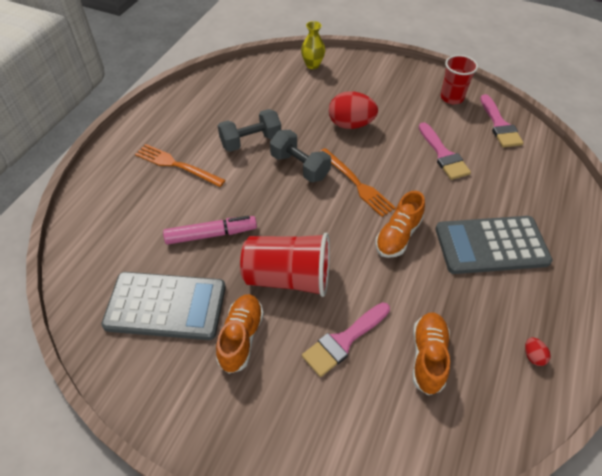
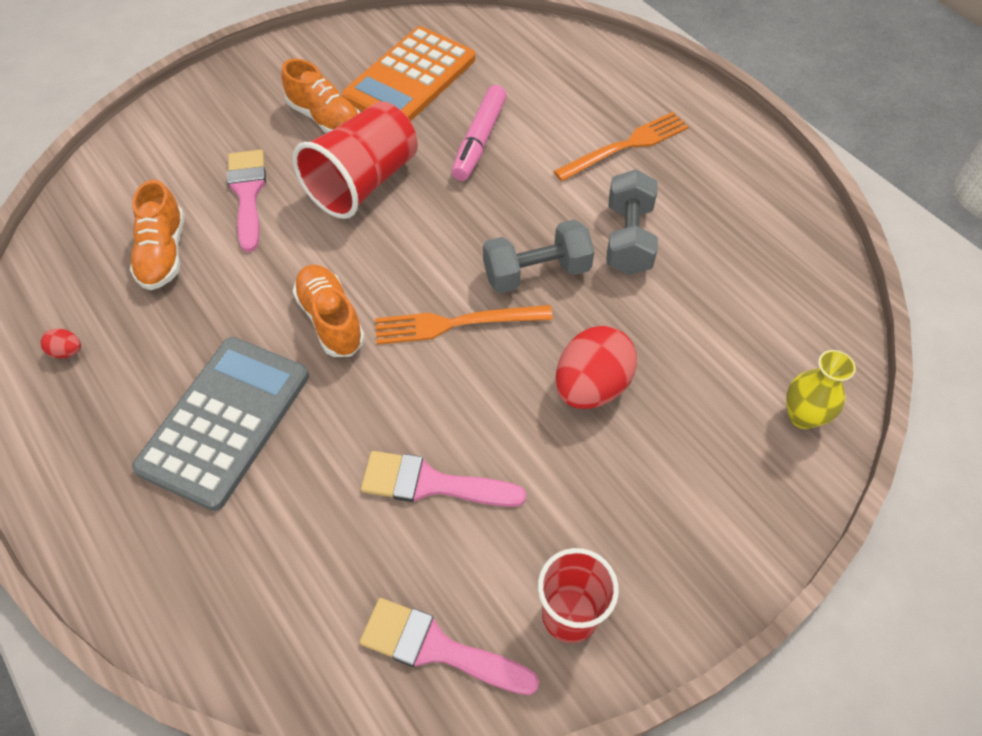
camera: 120 degrees right, 5 degrees up
(166, 306) = (410, 78): grey calculator -> orange calculator
(428, 357) = (163, 253): orange shoe -> orange shoe turned 45 degrees clockwise

